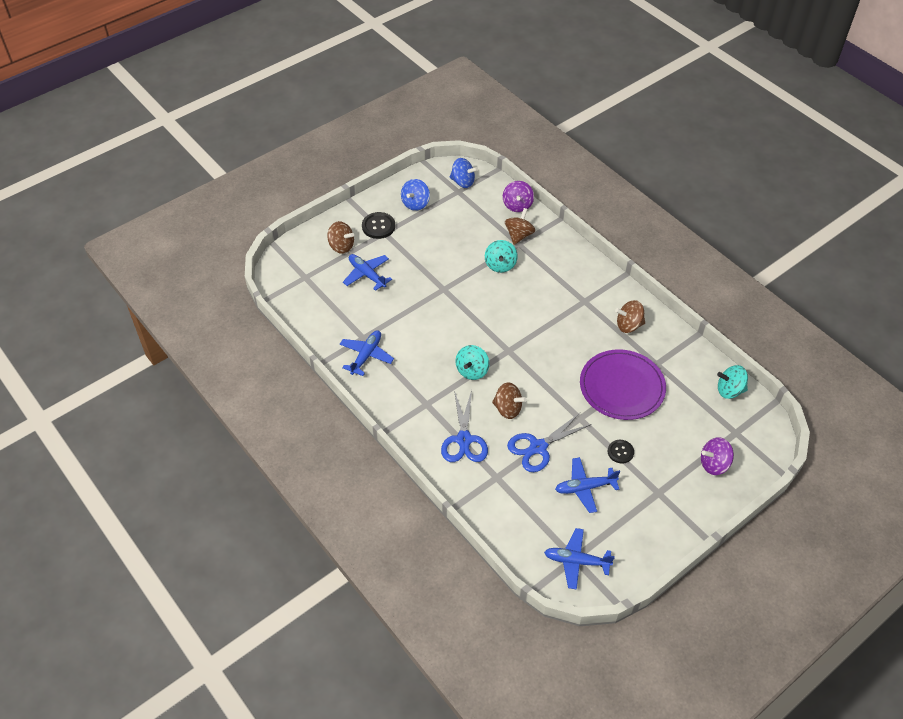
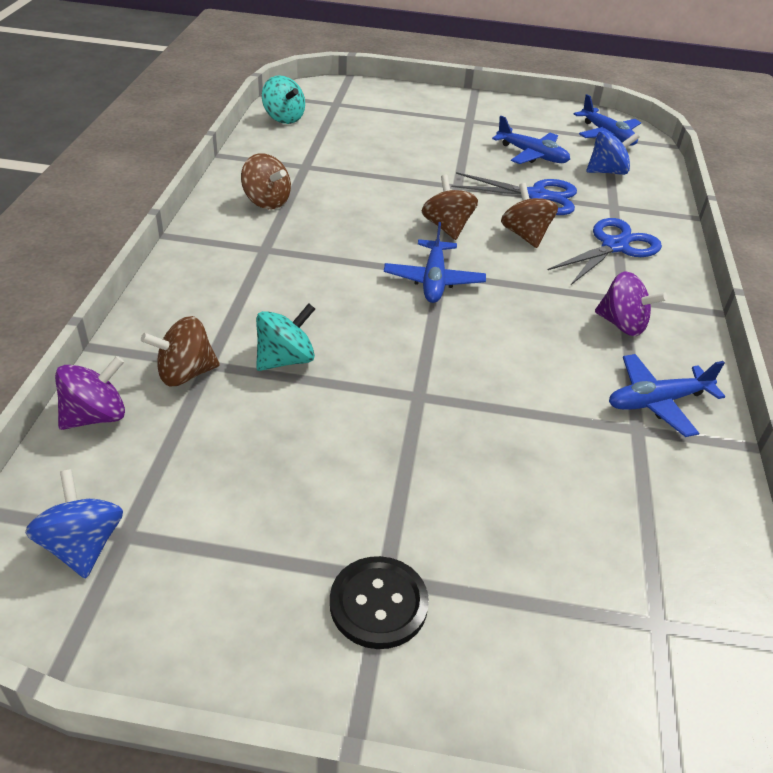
camera: 135 degrees left, 10 degrees down
(341, 246) = (510, 628): brown spinning top -> brown spinning top (447, 227)
(367, 274) = (521, 522): blue plane -> blue plane (434, 280)
(415, 203) = (237, 586): blue spinning top -> blue spinning top (607, 172)
(472, 371) = (518, 287): turquoise spinning top -> none
(620, 452) = (459, 150): black button -> none
(622, 387) = (373, 175): purple plate -> none
(714, 464) = (392, 104): purple spinning top -> purple spinning top (622, 324)

